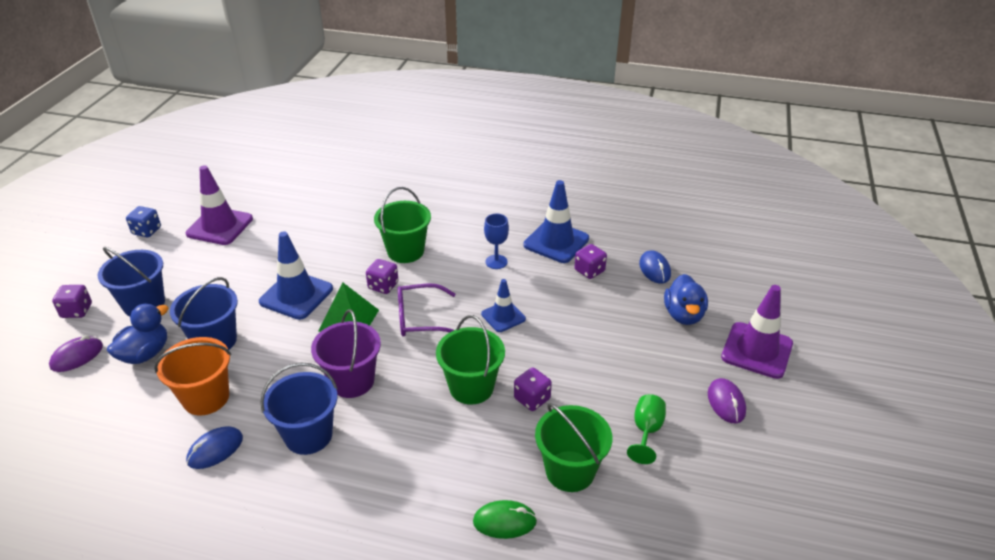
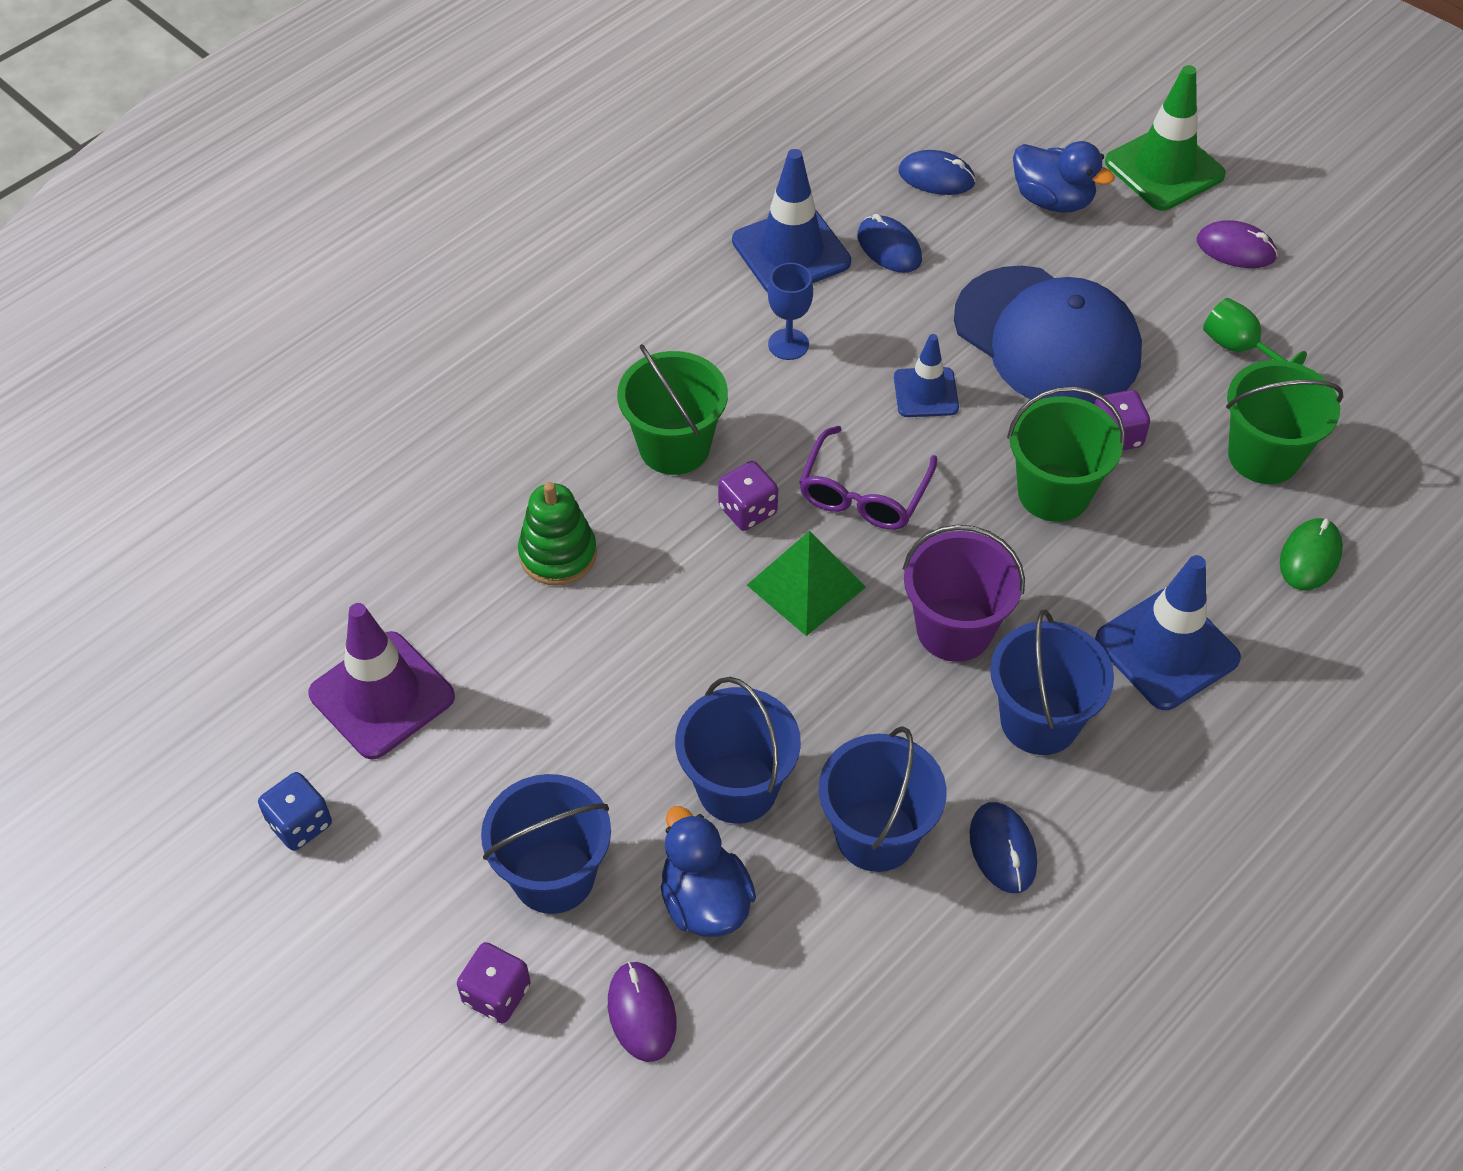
camera: 60 degrees left, 15 degrees up
(206, 398) = (876, 835): orange bucket -> blue bucket
(296, 295) = (690, 637): blue traffic cone -> blue traffic cone (1167, 649)
(321, 242) = (558, 554): none -> green stacking toy
(580, 347) = (1047, 338): none -> blue cap
(589, 271) = (889, 248): purple dice -> blue mouse
(757, 350) = (1164, 169): purple traffic cone -> green traffic cone

